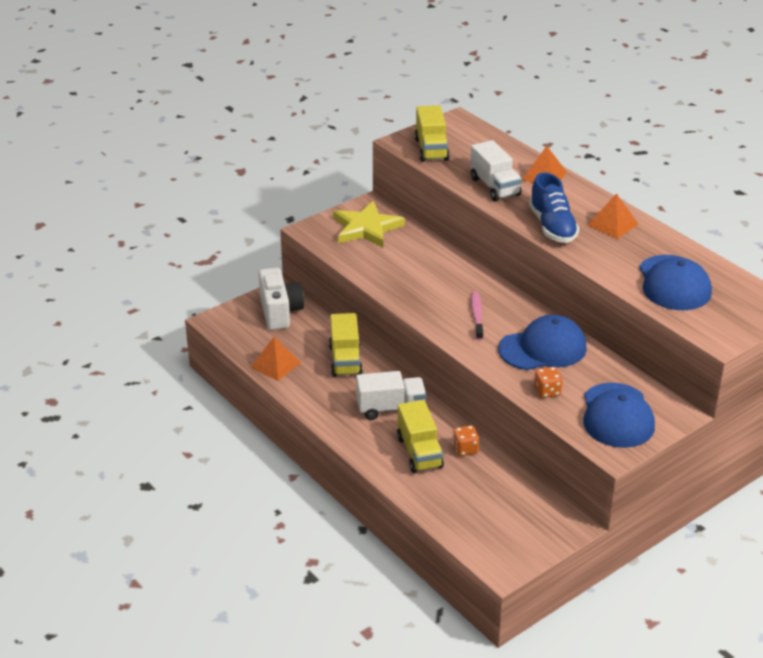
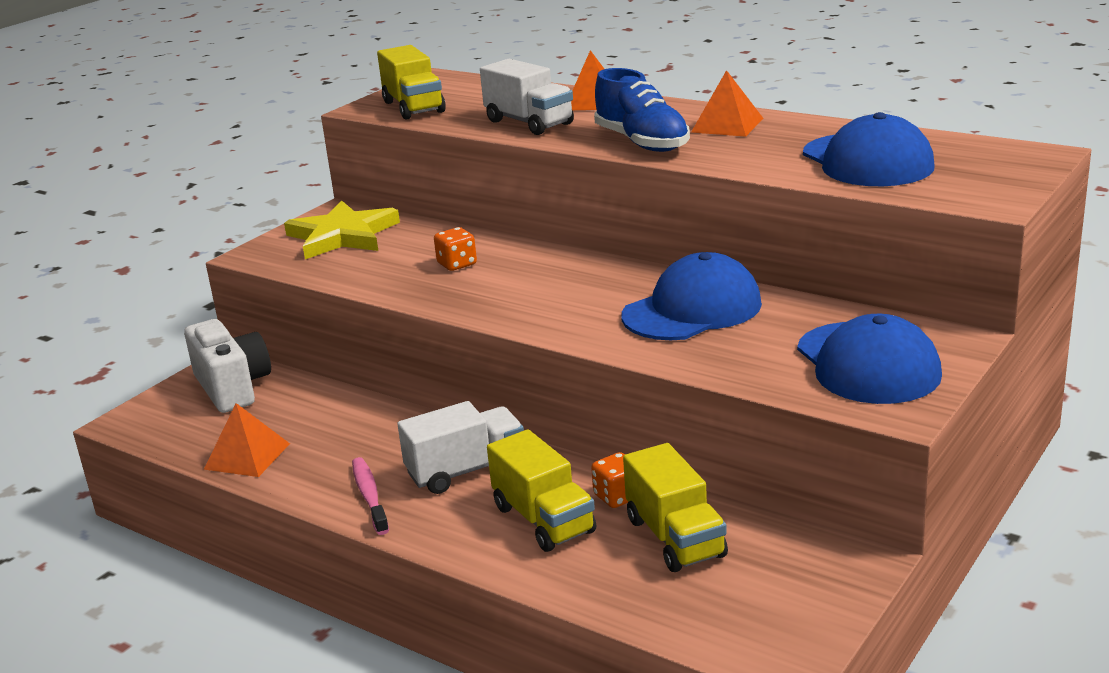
camera: 15 degrees left, 10 degrees down
(345, 360) = (363, 424): yellow truck -> yellow truck (675, 538)
(477, 316) = (565, 295): pink toothbrush -> pink toothbrush (370, 496)
(547, 391) = (735, 358): orange dice -> orange dice (457, 264)

